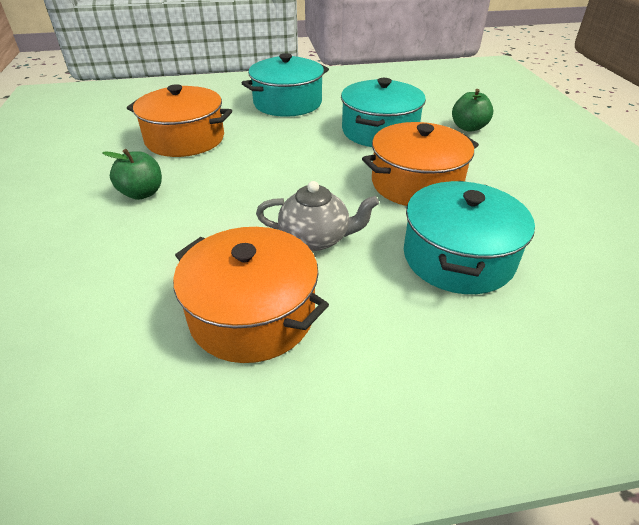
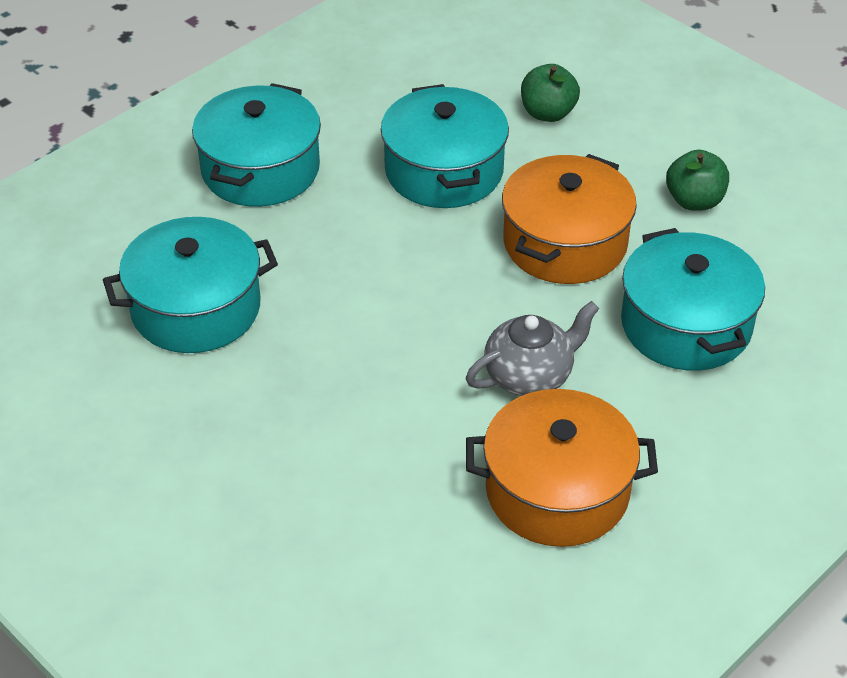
camera: 35 degrees left, 5 degrees up
(142, 193) = (257, 420): green apple -> green apple (694, 201)
(185, 139) = (196, 308): orange pot -> turquoise pot

